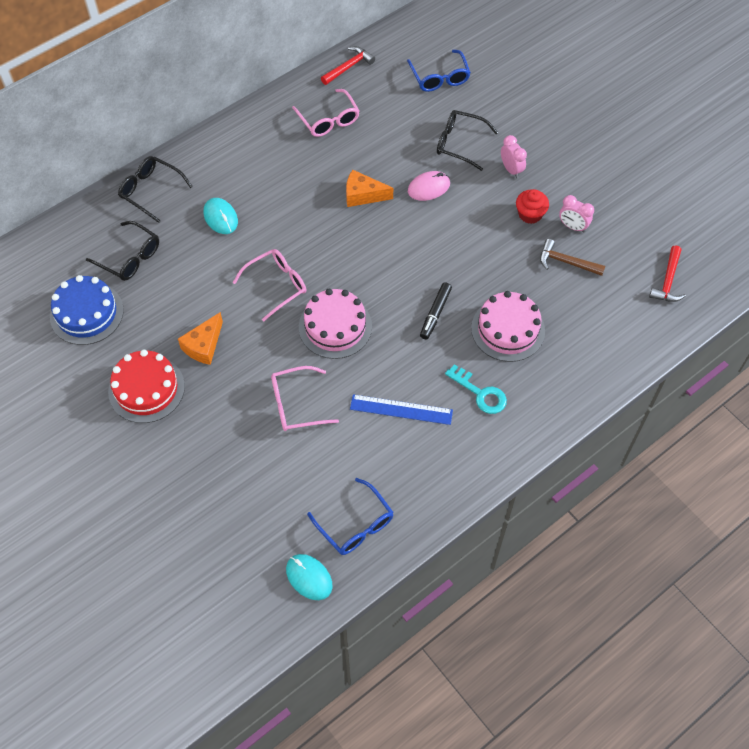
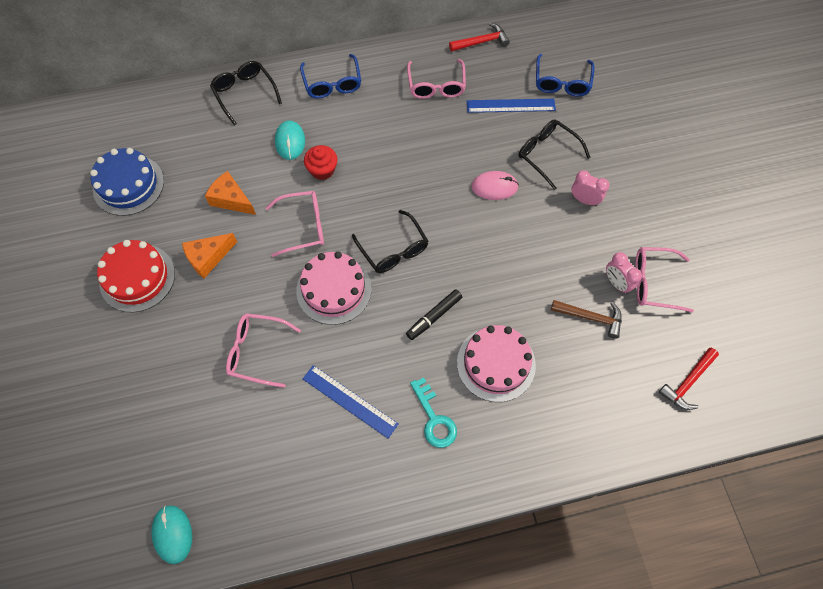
camera: 25 degrees right, 5 degrees up
(130, 257) = (192, 148): black glasses -> black glasses (393, 249)
(355, 525) = (244, 500): blue glasses -> blue glasses (332, 83)
(363, 195) = (429, 170): orange cheese -> orange cheese (231, 199)
(405, 113) = (510, 105): none -> blue ruler
(511, 169) = (584, 200): pink clock -> pink clock turned 60 degrees counterclockwise
(530, 214) = (579, 253): red cupcake -> red cupcake (322, 170)
(566, 262) = (591, 317): brown hammer -> brown hammer turned 150 degrees clockwise
(602, 214) = (654, 283): none -> pink glasses

